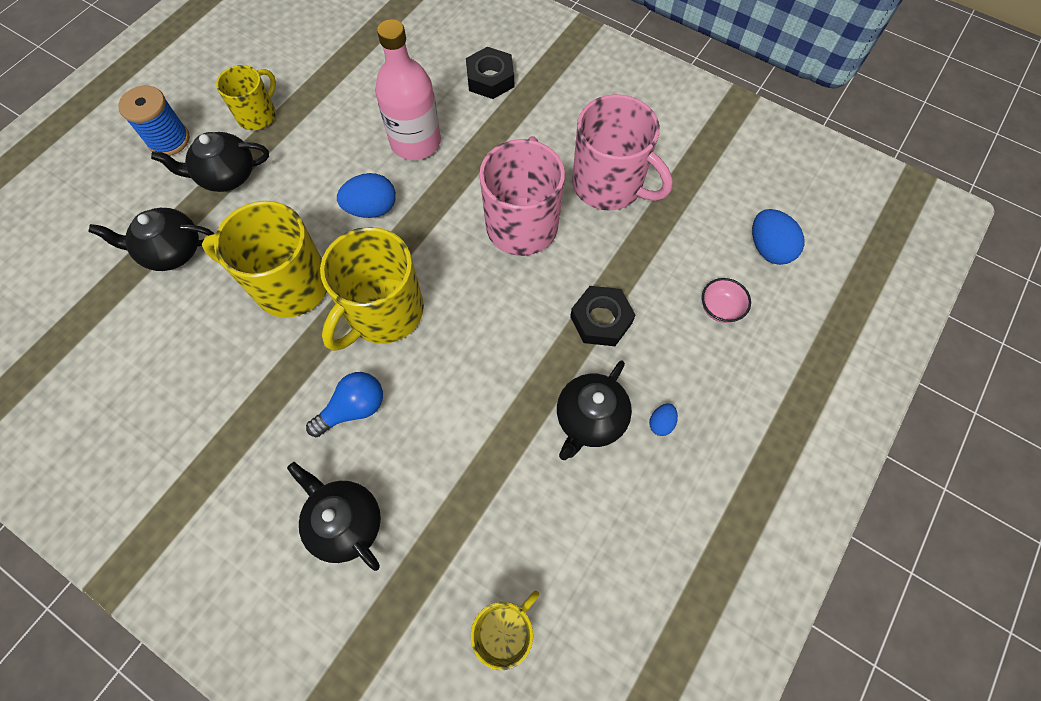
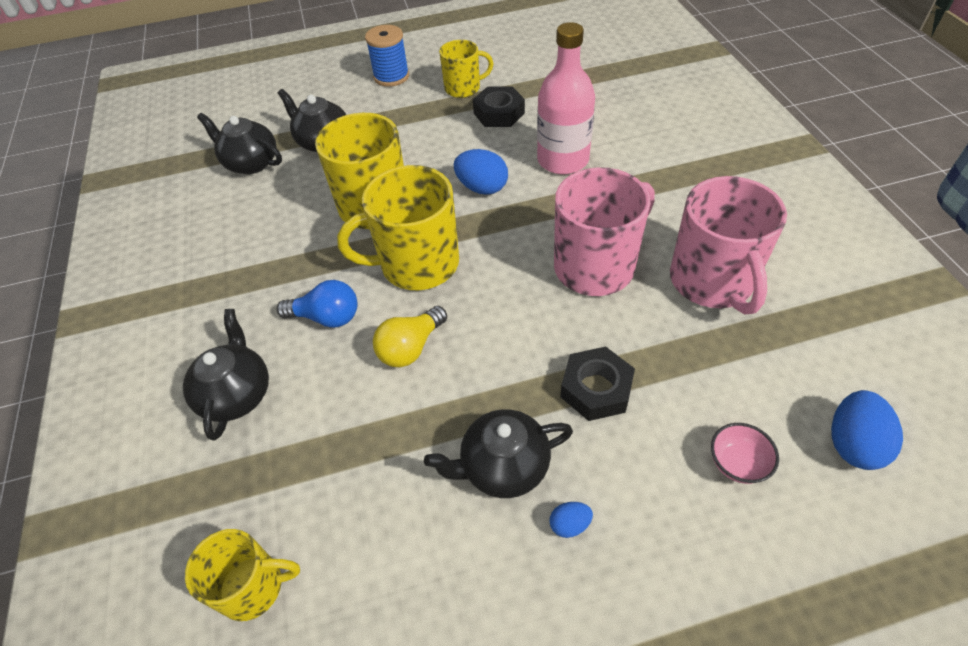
camera: 45 degrees right, 15 degrees down
(226, 176) = (404, 115): black teapot -> black teapot (251, 163)
(446, 383) = (411, 347): none -> yellow light bulb
(490, 79) = (672, 145): black nut -> black nut (499, 113)

